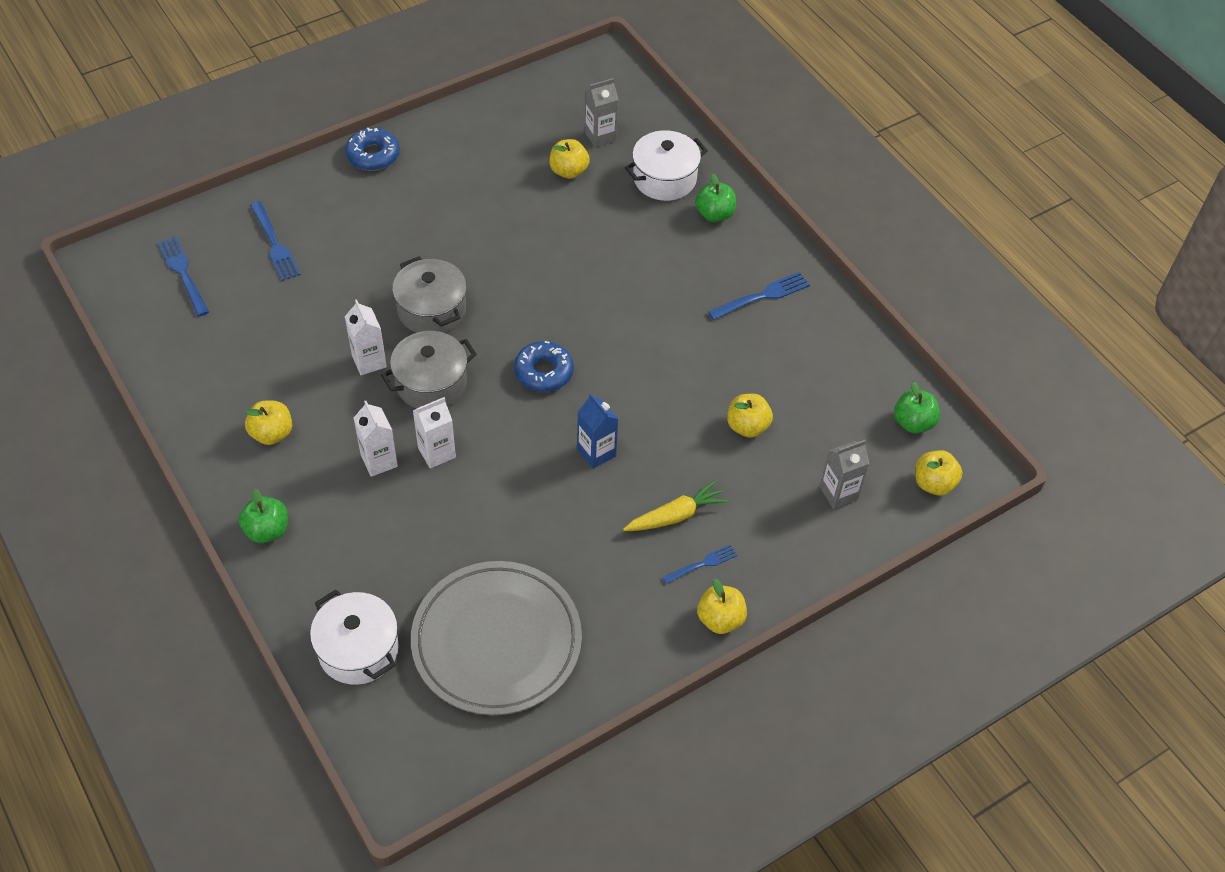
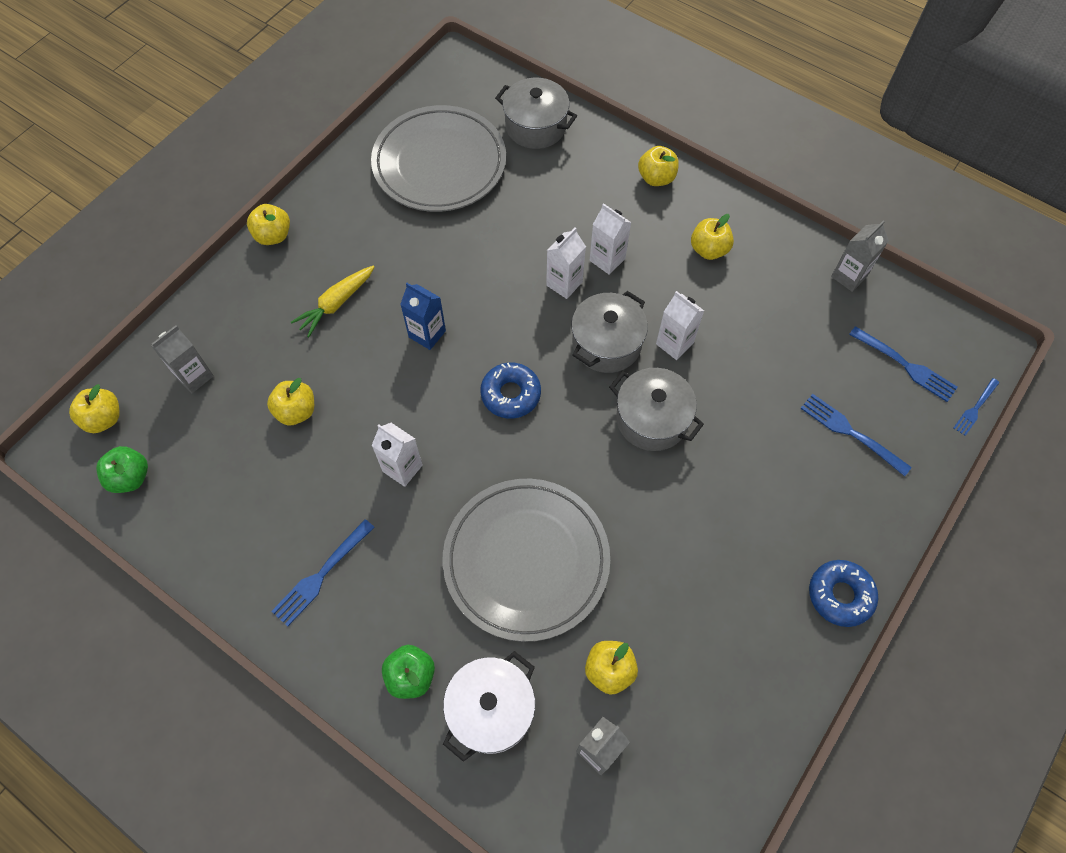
camera: 160 degrees right, 10 degrees up
(161, 360) = (849, 276): none -> grey carton
(267, 530) = (656, 178): green apple -> yellow apple
(358, 649) = (535, 126): white pot -> grey pot
(594, 251) = (526, 560): none -> grey plate
(667, 347) = (402, 468): none -> white carton
(702, 564) = (301, 272): blue fork -> blue fork (975, 408)

